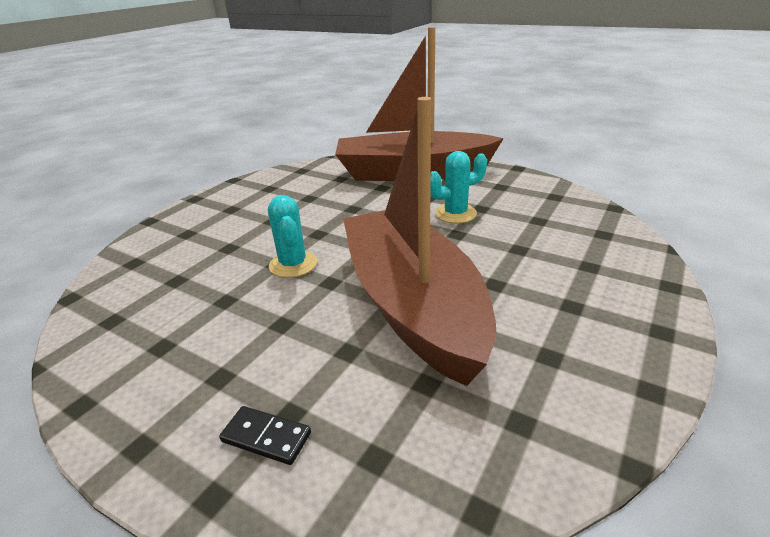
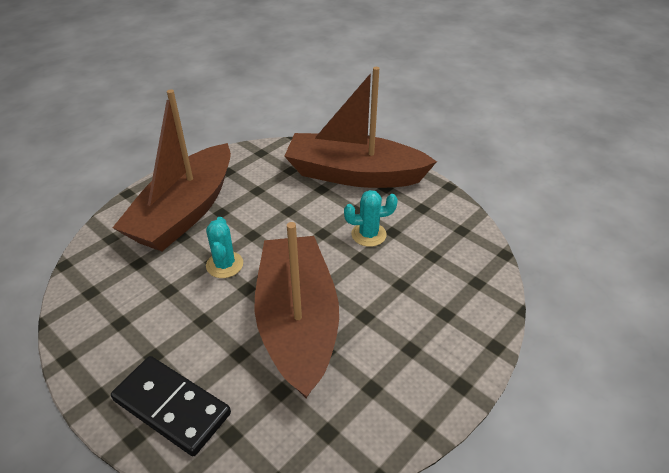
camera: 10 degrees right, 10 degrees up
(227, 226) = (185, 211): none -> brown boat
(266, 437) = (172, 406): black domino -> black domino, size x2.18

